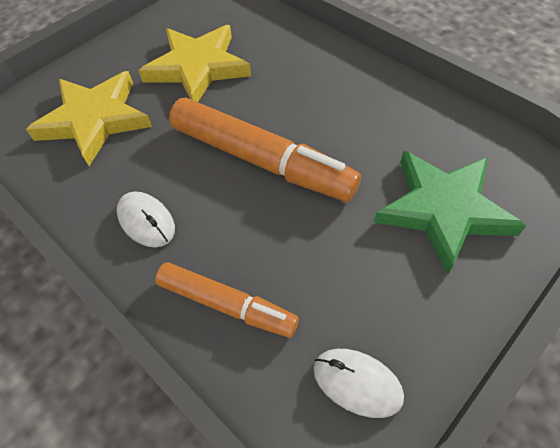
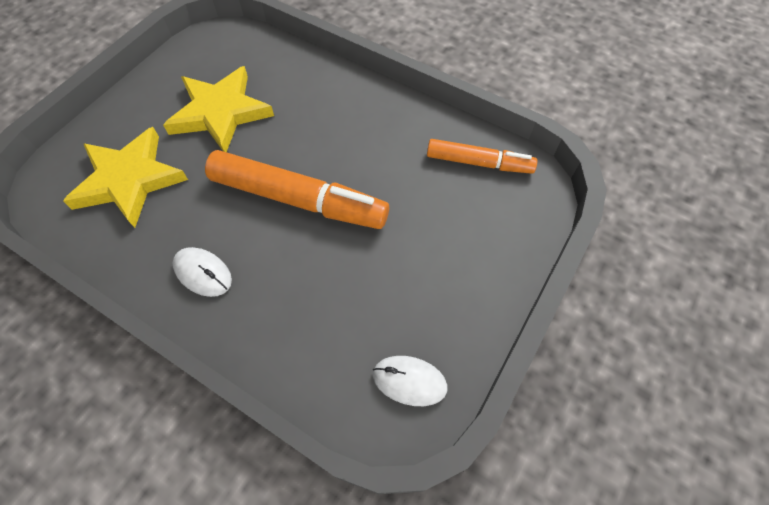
camera: 15 degrees left, 5 degrees up
(227, 304) = (291, 336): orange marker -> orange marker (479, 163)
(443, 210) = (462, 223): green star -> none

